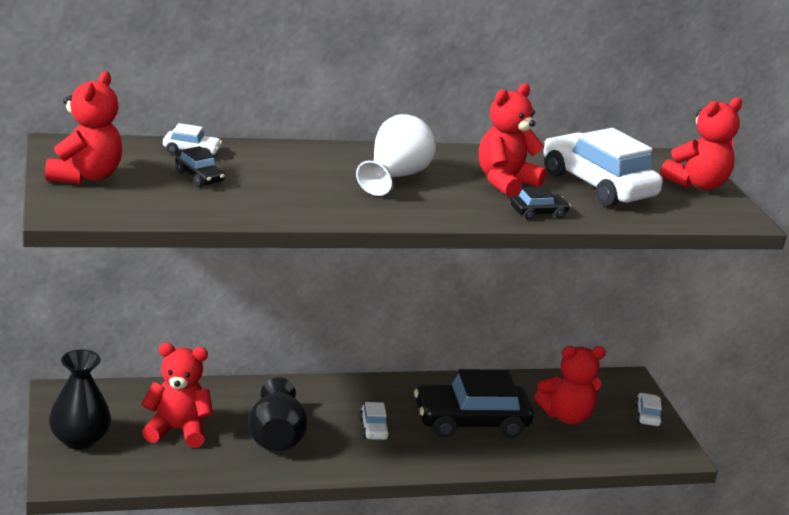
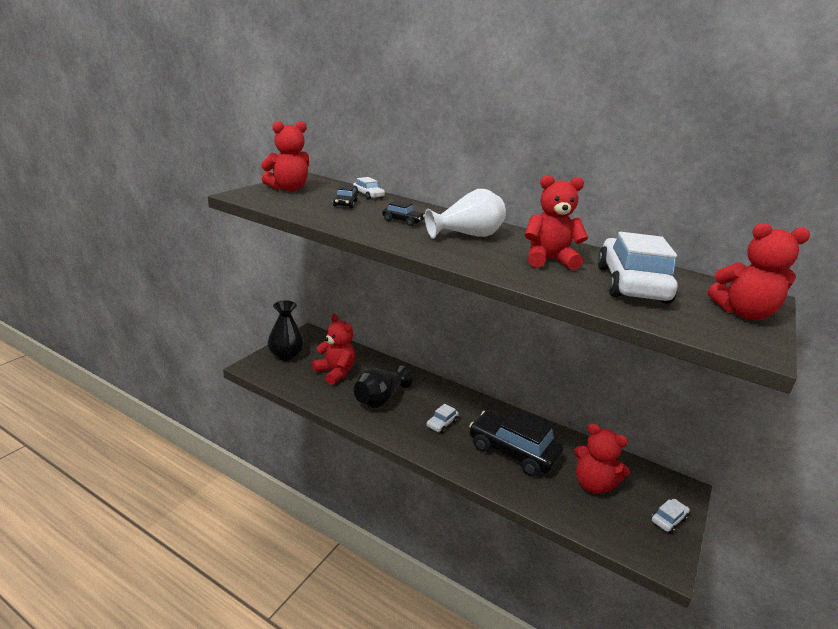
camera: 45 degrees right, 0 degrees up
(538, 213) = (538, 281): black car -> black car (402, 221)

